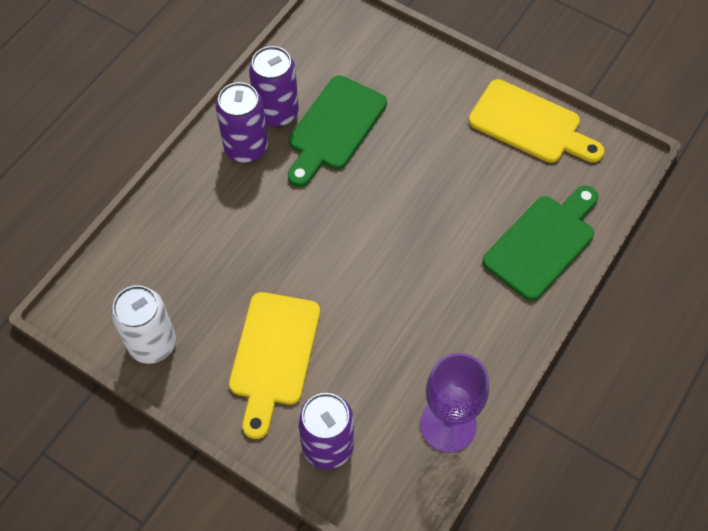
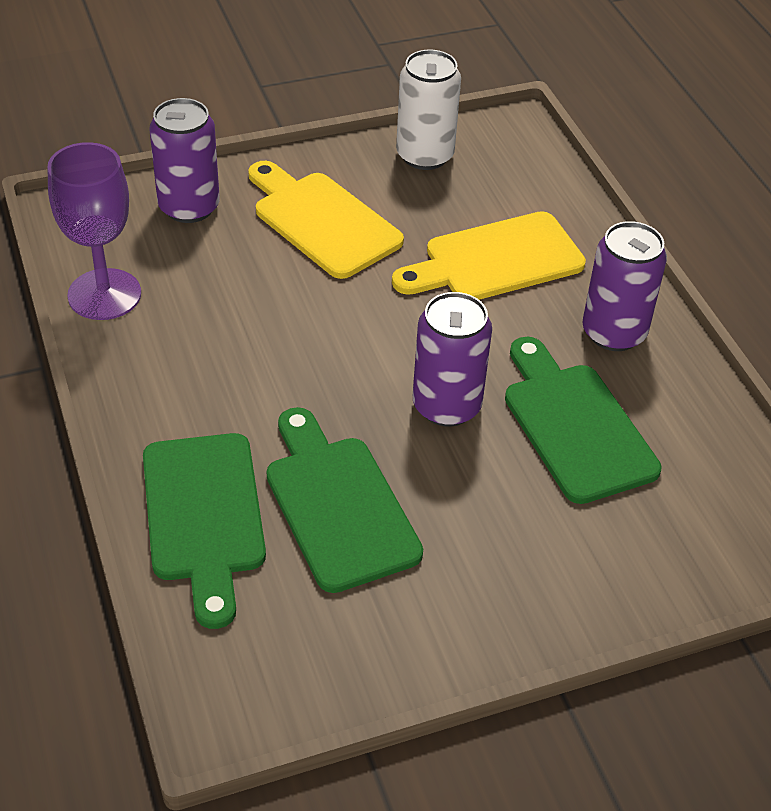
camera: 125 degrees right, 15 degrees down
(277, 112) = (647, 387): purple can -> purple can (446, 406)
(481, 192) = (338, 505): none -> green cutting board
(530, 124) = (390, 639): yellow cutting board -> yellow cutting board (496, 260)

